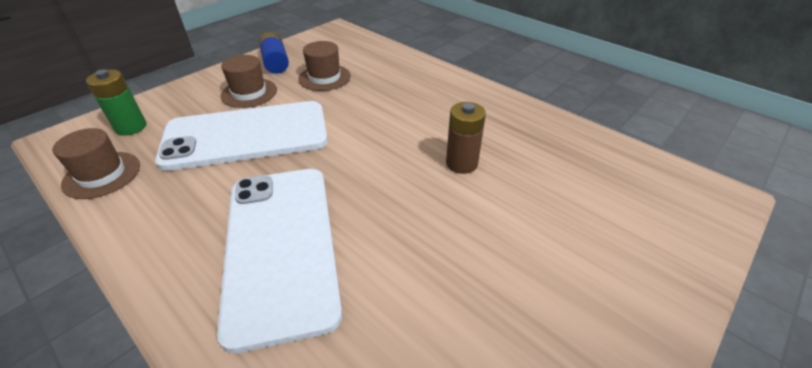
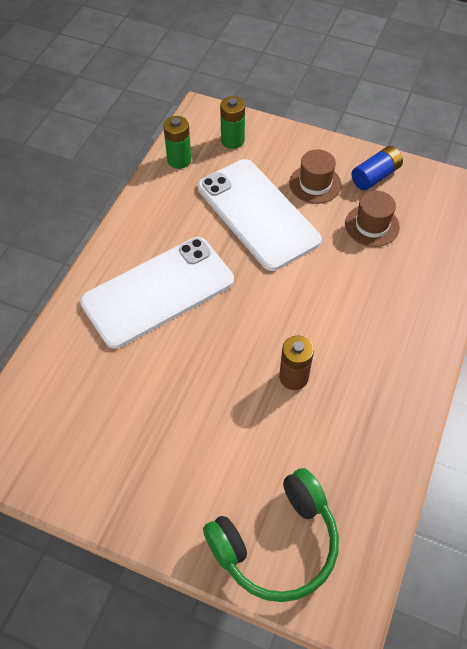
camera: 70 degrees right, 15 degrees up
(102, 175) = (179, 160): brown hat -> green battery
(656, 227) = (276, 543): none -> green headphones

